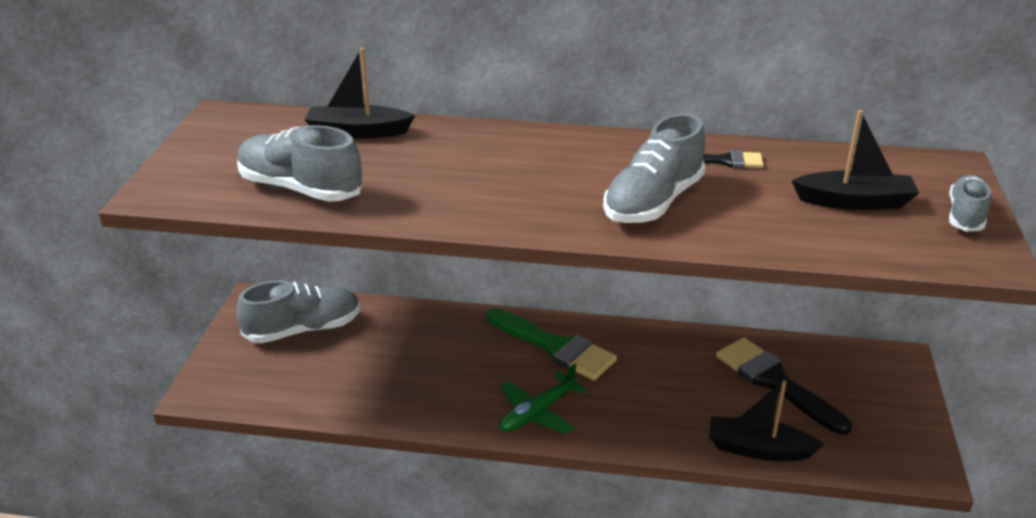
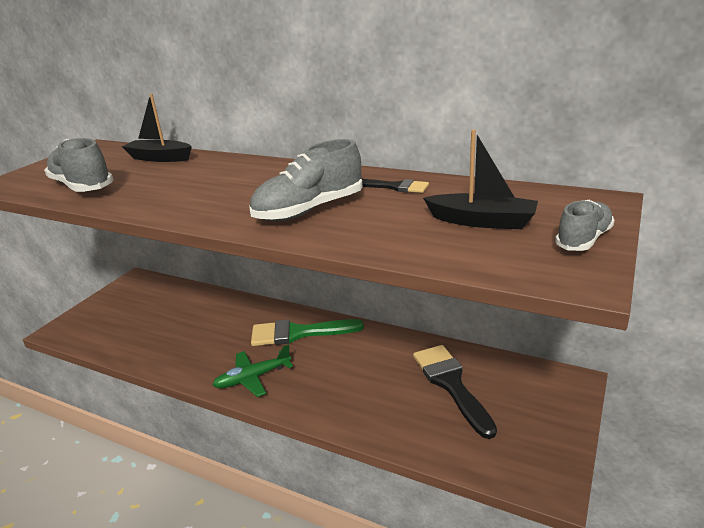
camera: 20 degrees right, 5 degrees down
(303, 330) = (147, 300): grey shoe -> none
(555, 347) = (298, 333): green brush -> green brush turned 120 degrees clockwise
(758, 449) = (404, 437): black boat -> none

